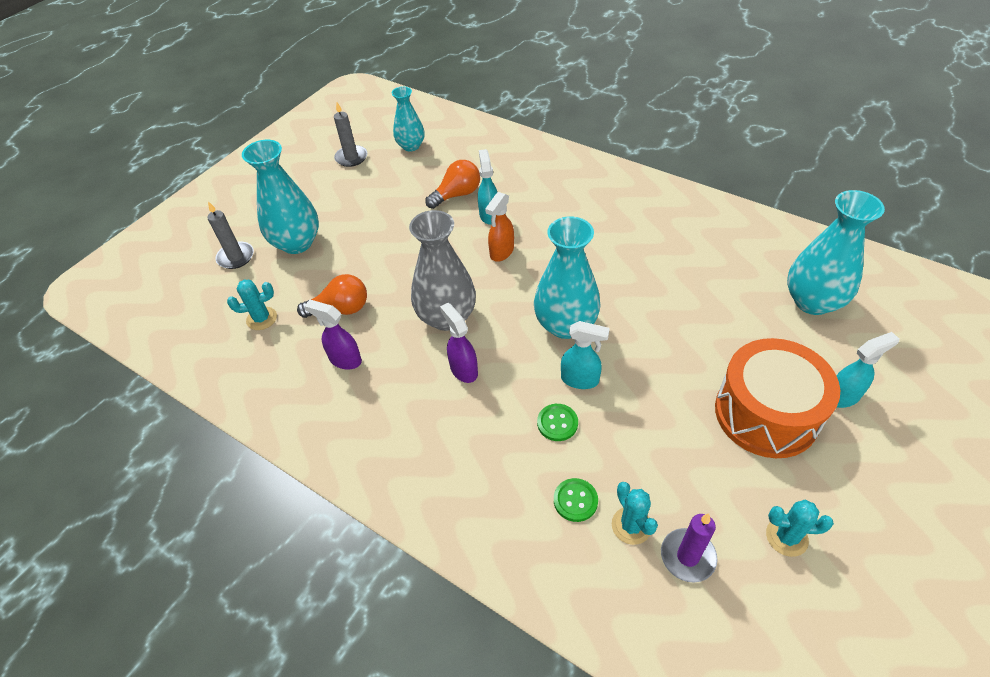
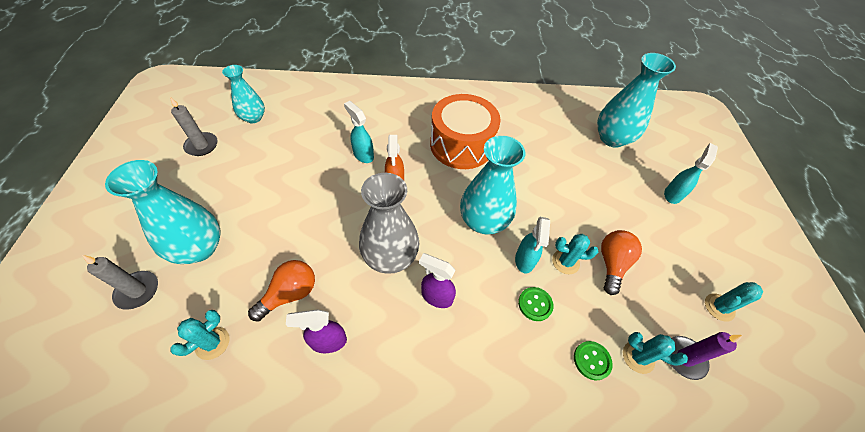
camera: 40 degrees left, 5 degrees up
(457, 195) = (324, 147): orange light bulb -> orange light bulb (612, 264)
(580, 380) = (524, 260): turquoise spray bottle -> turquoise spray bottle turned 120 degrees clockwise
(626, 402) = (565, 262): none -> turquoise cactus
(766, 413) = (646, 227): orange drum -> orange drum (461, 145)

